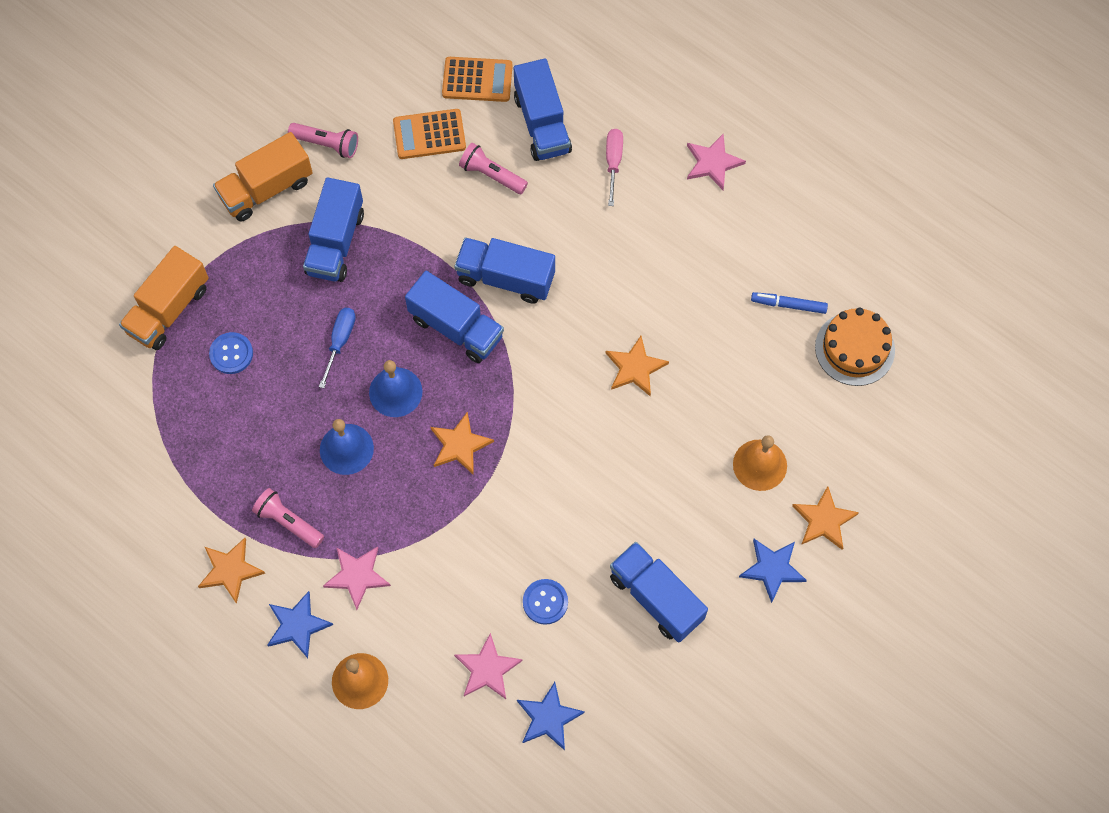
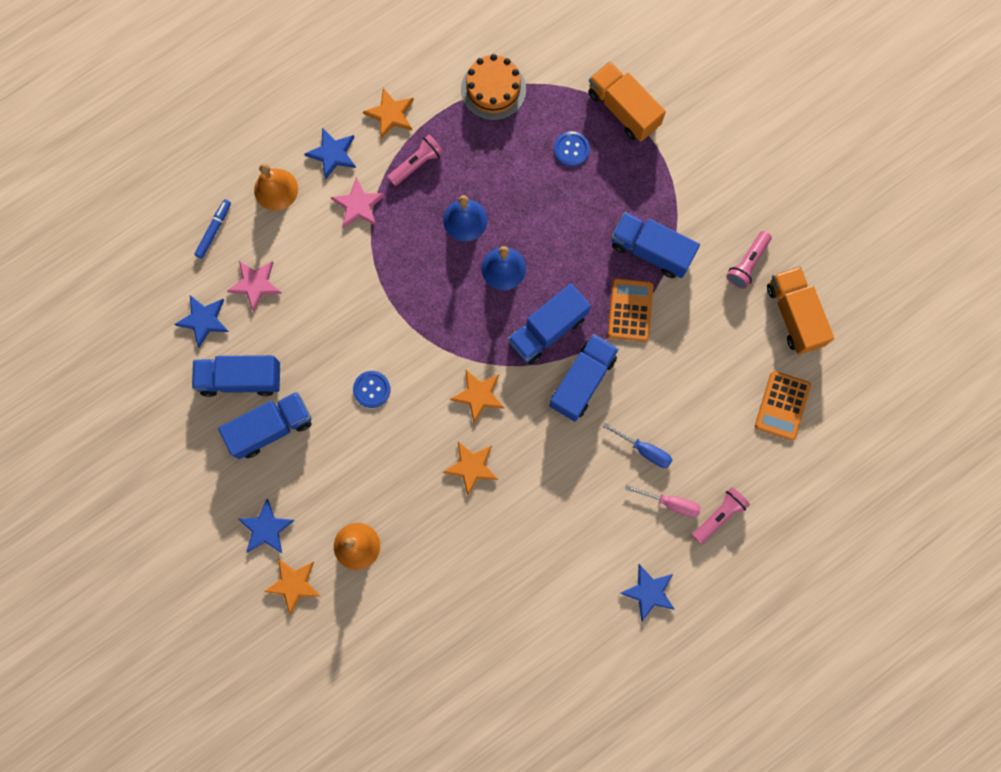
camera: 105 degrees right, 10 degrees up
(266, 189) = (715, 206): orange truck -> orange truck (794, 315)
(340, 342) = (559, 235): blue screwdriver -> blue screwdriver (644, 450)
(429, 134) = (736, 351): orange calculator -> orange calculator (630, 310)
(460, 445) = (443, 308): orange star -> orange star (478, 395)
(492, 175) = (684, 394): pink flashlight -> pink flashlight (719, 516)
(542, 124) = (724, 451): blue truck -> blue truck (241, 379)
(545, 602) = (294, 341): blue button -> blue button (371, 389)
(713, 163) = (649, 592): pink star -> blue star
(788, 305) = (493, 617): blue marker -> blue marker (214, 230)
(854, 348) = (437, 662): orange cake -> orange cake (493, 89)

